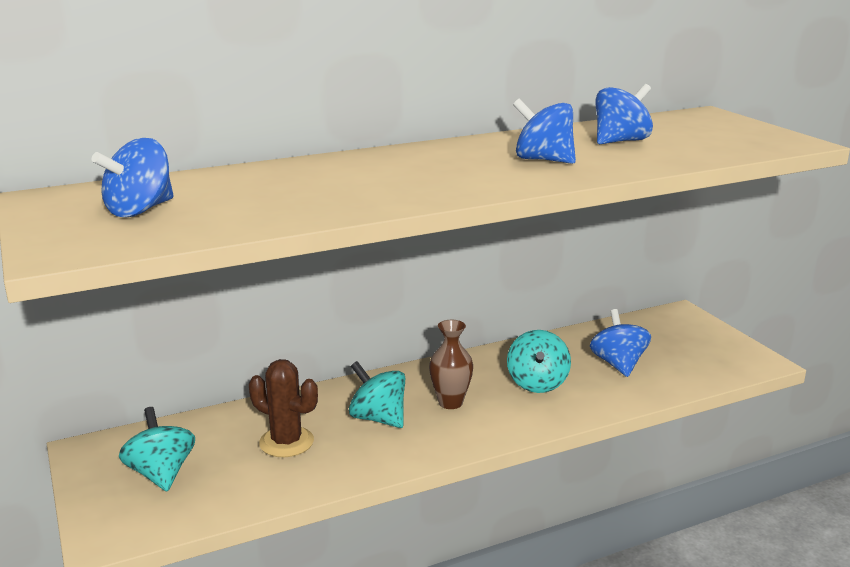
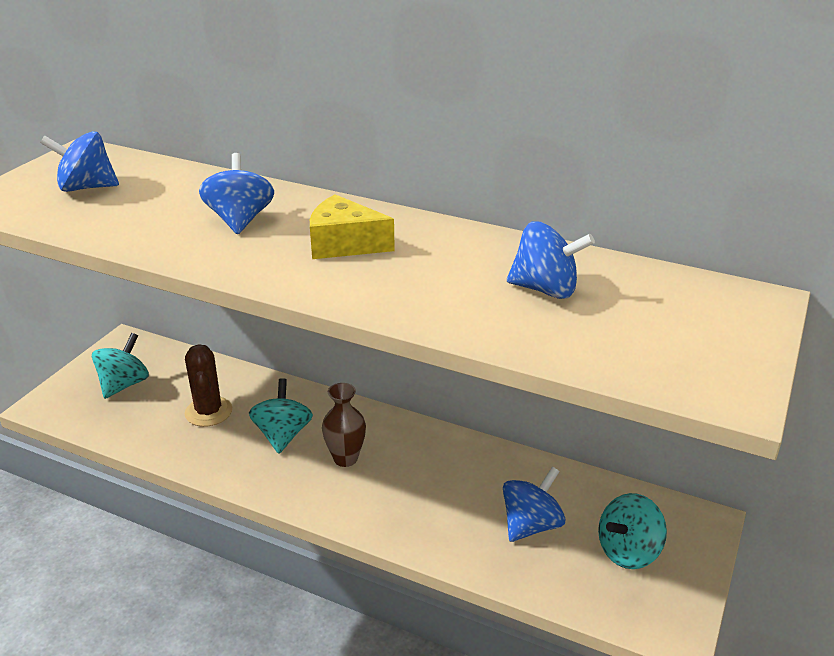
camera: 50 degrees right, 10 degrees up
(458, 164) = (344, 244): none -> yellow cheese
(537, 383) = (433, 490): turquoise spinning top -> turquoise spinning top (628, 551)
(543, 160) = (415, 275): blue spinning top -> blue spinning top (240, 220)

